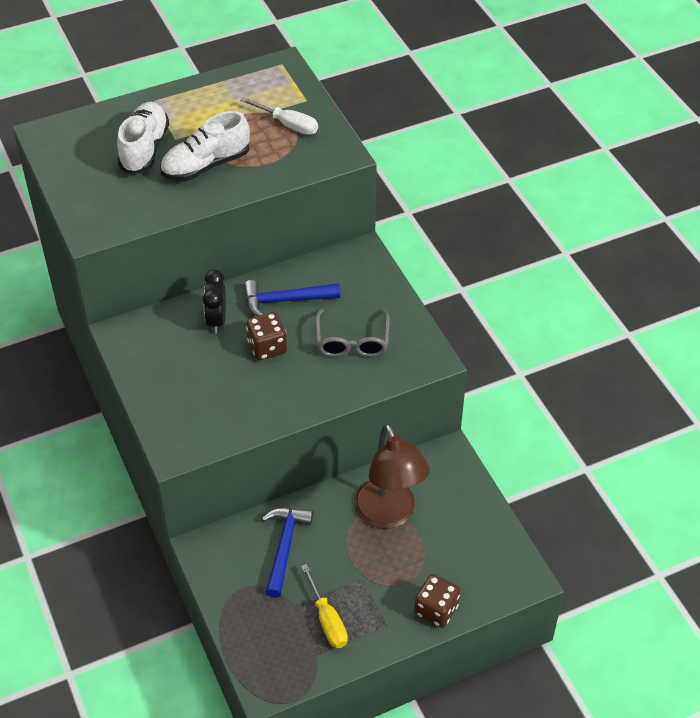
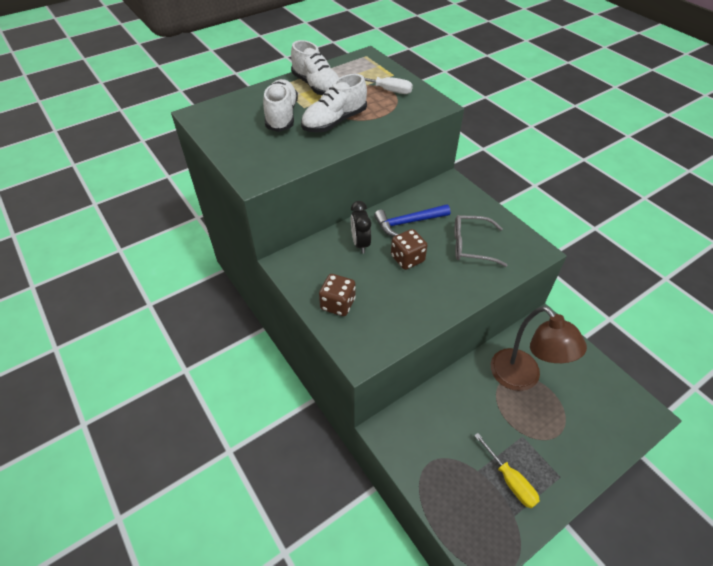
camera: 10 degrees left, 0 degrees up
(201, 109) = (317, 87): none -> white shoe
(284, 547) = (451, 419): blue hammer -> none
(352, 341) = (471, 246): grey glasses -> grey glasses turned 105 degrees clockwise
(436, 610) = (593, 455): brown dice -> brown dice (338, 304)

